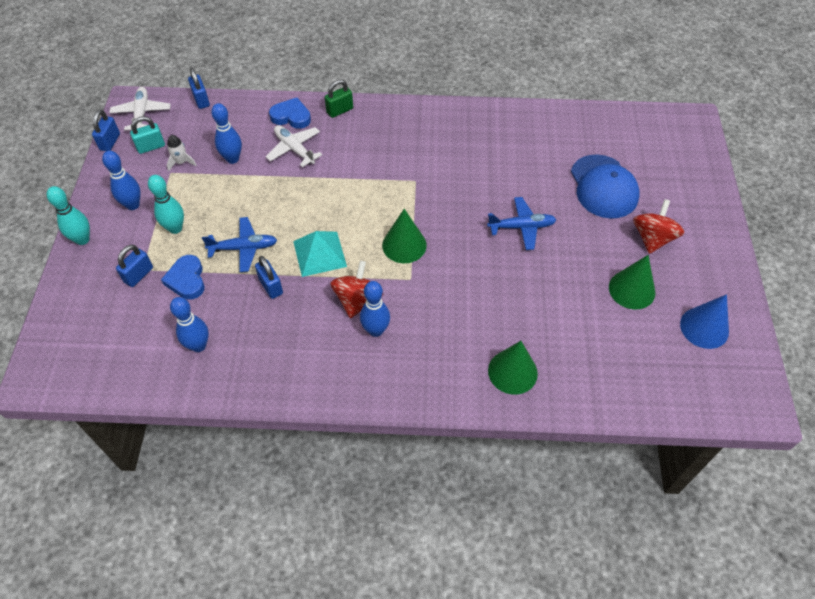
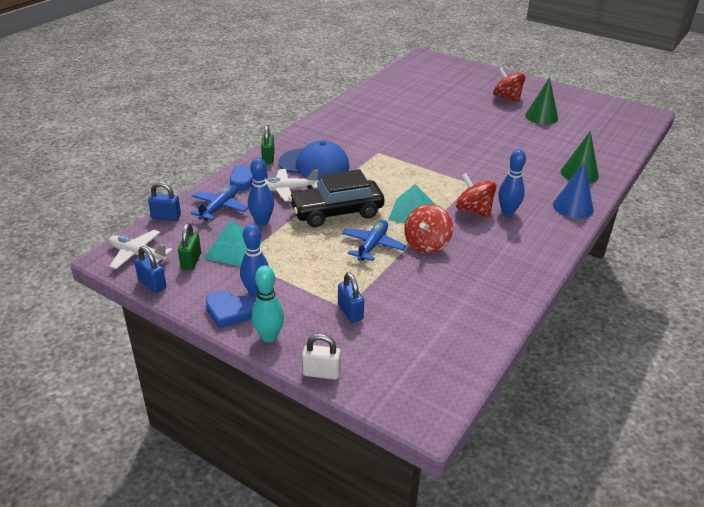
camera: 60 degrees left, 20 degrees down
(55, 291) = (321, 373): none -> white padlock
(151, 147) = (191, 261): turquoise padlock -> green padlock
(175, 228) = (313, 275): turquoise bowling pin -> none
(181, 162) = (233, 249): white rocket -> turquoise pyramid
(187, 280) = (381, 285): blue heart -> blue heart (230, 312)
(198, 345) = (461, 299): blue bowling pin -> none
(271, 286) = (426, 244): blue padlock -> red spinning top
(281, 200) = (337, 212): none -> black car
(404, 245) = (436, 176): green cone -> none
(521, 227) = (460, 131): blue plane -> blue plane (220, 207)
(603, 187) = (451, 96): blue cap -> blue cap (314, 165)
(704, 327) = (585, 108): blue cone -> blue cone (573, 207)

